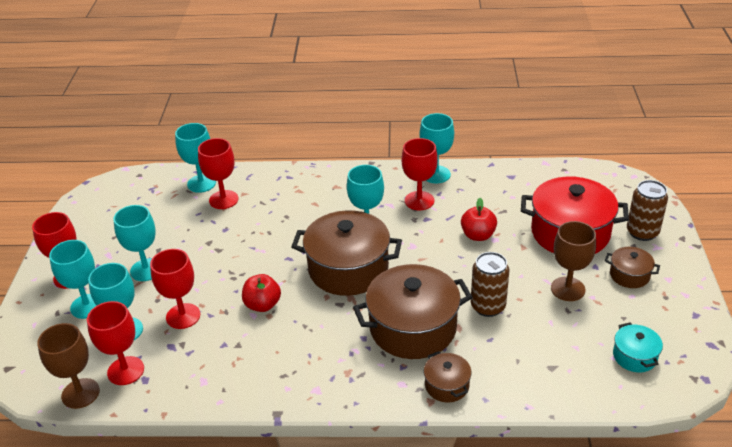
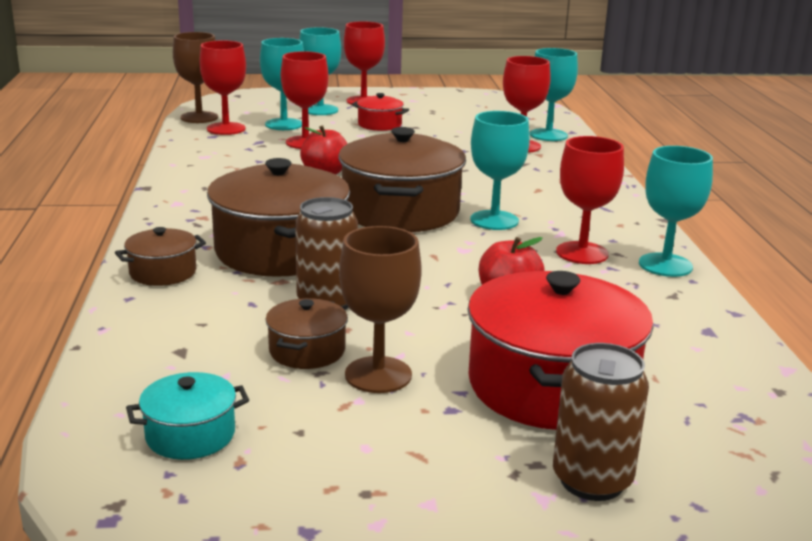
camera: 80 degrees right, 15 degrees down
(146, 270) = (379, 125): turquoise goblet -> red pot
(629, 275) = (431, 449): brown pot -> brown pot (307, 351)

